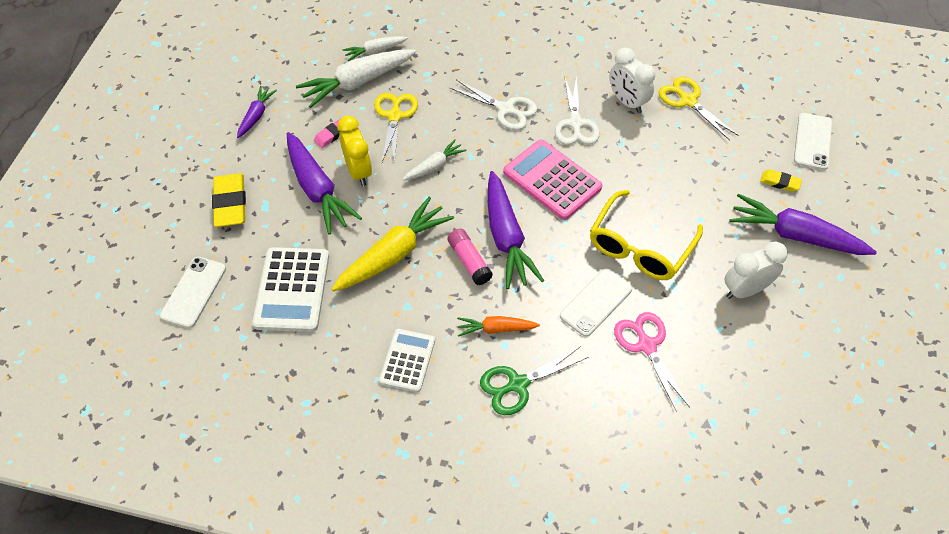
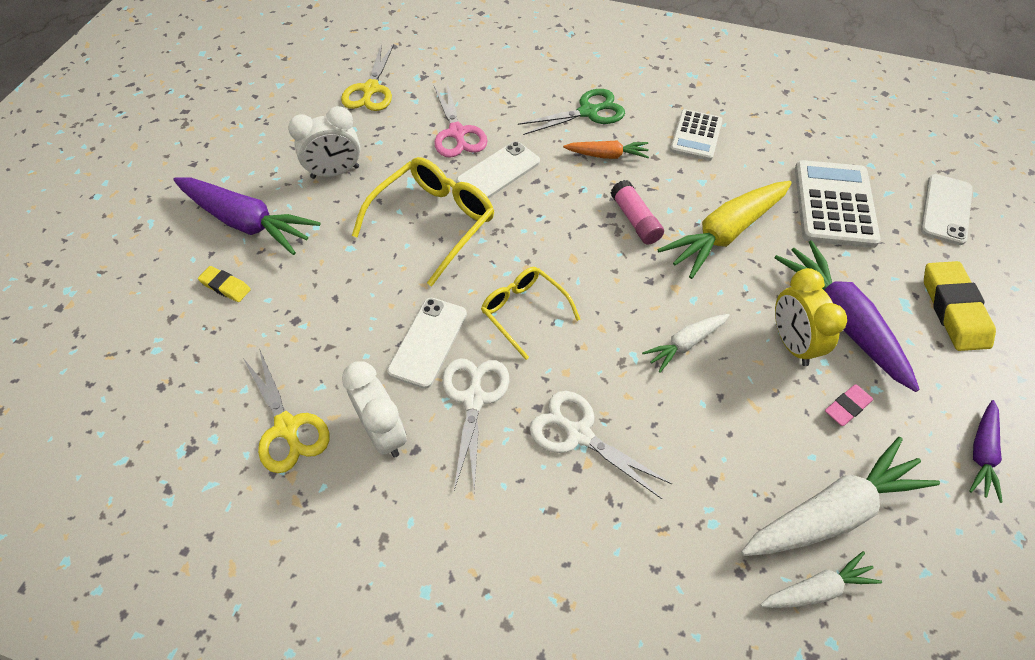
camera: 175 degrees left, 0 degrees up
(395, 116) = (755, 435): yellow scissors -> yellow scissors (370, 89)
(506, 238) = (590, 242): purple carrot -> none
(552, 180) = (524, 311): pink calculator -> yellow glasses
(812, 141) = (143, 342): white phone -> white phone (428, 342)

